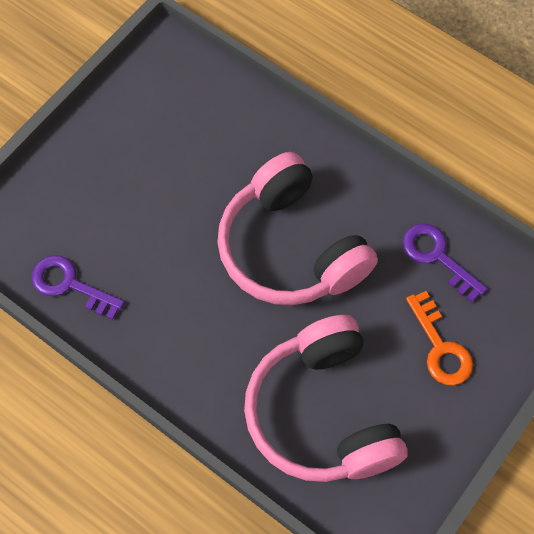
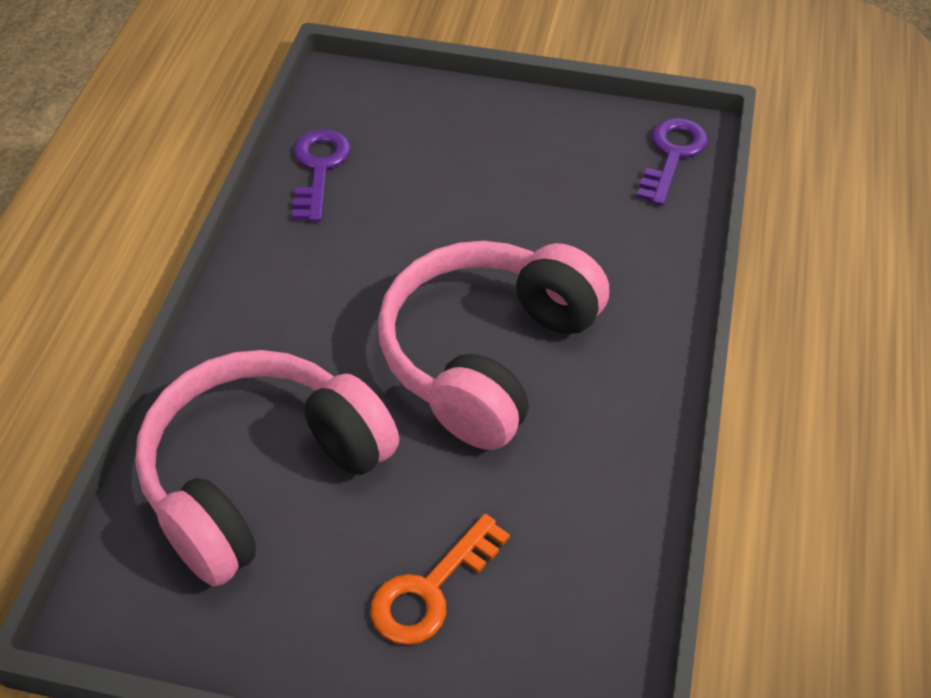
camera: 65 degrees right, 15 degrees down
(437, 257) = (577, 535): purple key -> purple key (672, 155)

